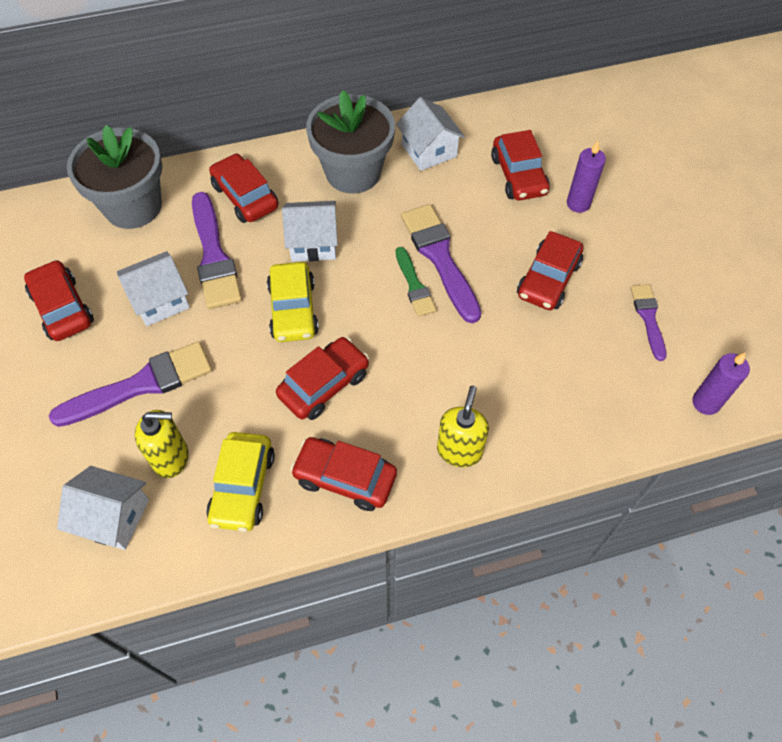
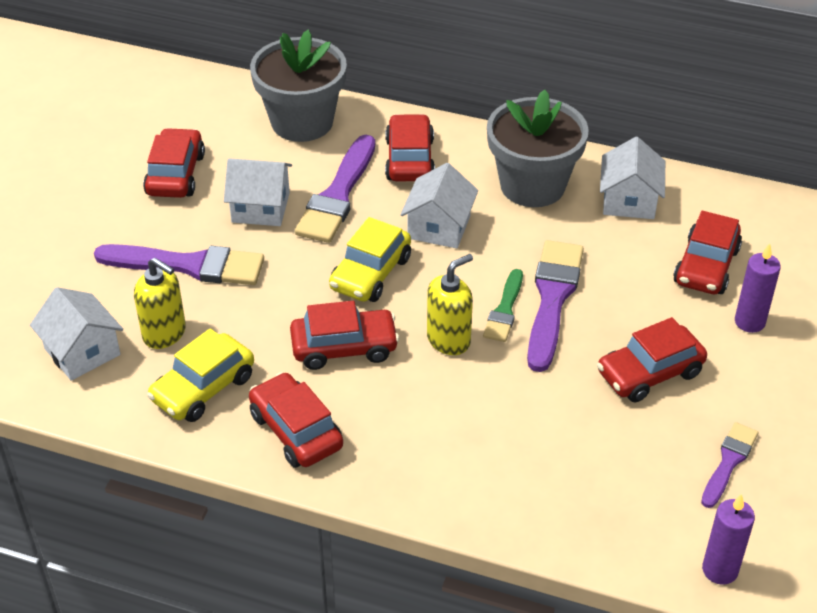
camera: 35 degrees right, 15 degrees down
(313, 242) = (439, 227): white house -> white house turned 75 degrees clockwise
(459, 450) = (421, 468): yellow soap dispenser -> yellow soap dispenser (449, 340)

